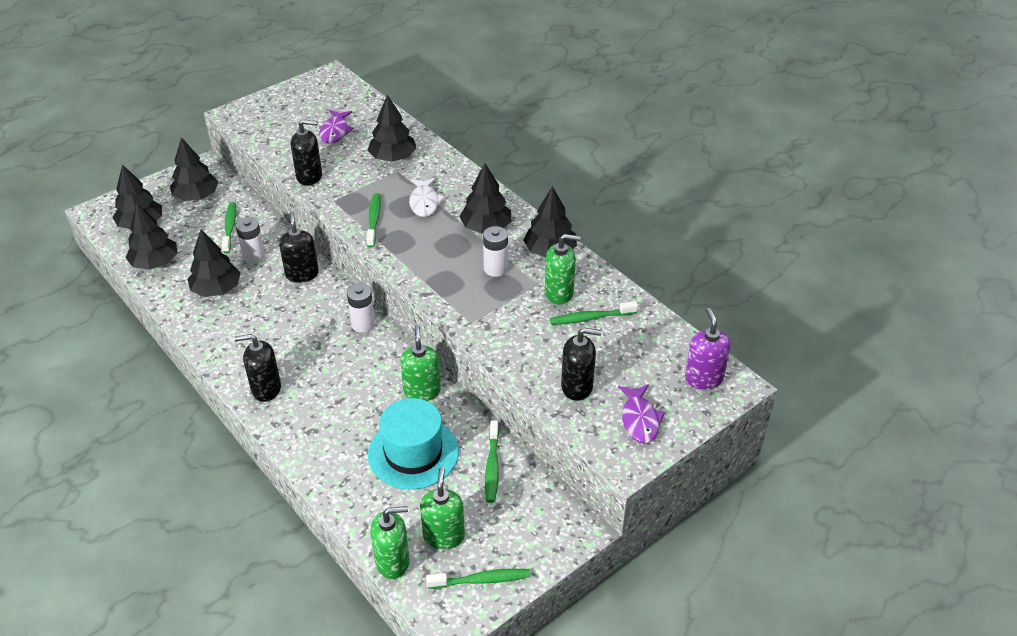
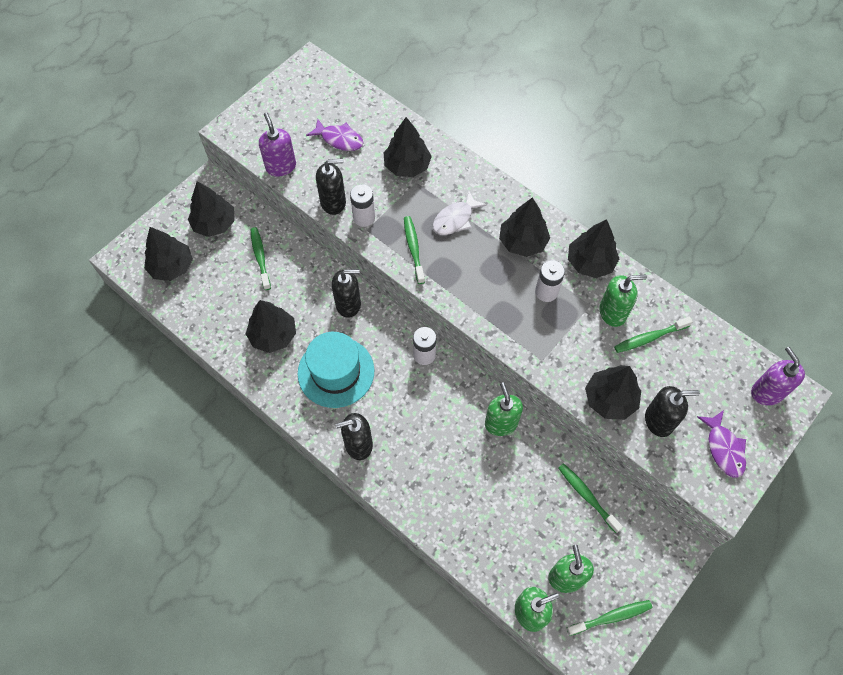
camera: 10 degrees left, 20 degrees up
(155, 263) = (202, 312): black tree -> black tree (610, 399)
(254, 256) = (295, 290): white battery -> white battery (364, 217)
(270, 145) = (281, 166): none -> purple soap dispenser
(302, 274) = (348, 304): black soap dispenser -> black soap dispenser turned 105 degrees clockwise
(335, 131) = (339, 139): purple fish -> purple fish turned 60 degrees counterclockwise
(413, 453) = (513, 493): turquoise hat -> turquoise hat (336, 372)
(424, 202) = (455, 219): white fish -> white fish turned 60 degrees clockwise
(492, 467) = (586, 496): green toothbrush -> green toothbrush turned 150 degrees clockwise

